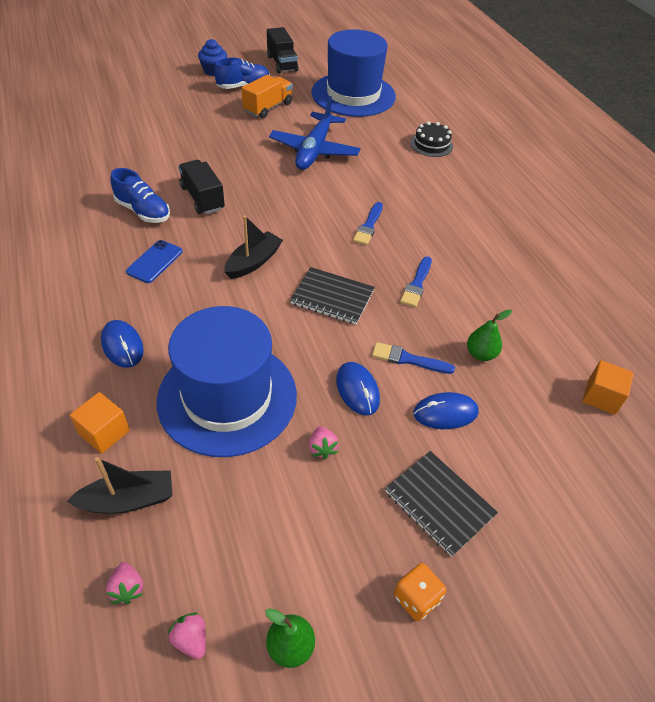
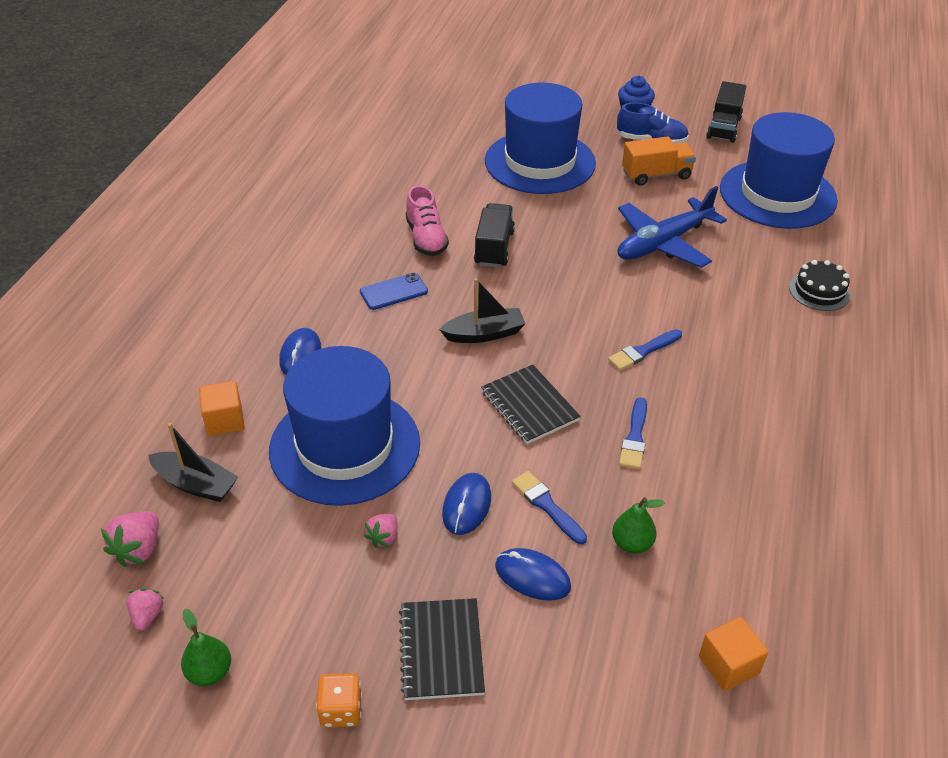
camera: 40 degrees right, 5 degrees down
(127, 588) = (139, 549): pink strawberry -> pink strawberry, size x1.55
(143, 211) = (426, 238): blue shoe -> pink shoe
(179, 126) = (540, 162): none -> blue hat
(416, 284) = (634, 437): blue brush -> blue brush turned 45 degrees counterclockwise

